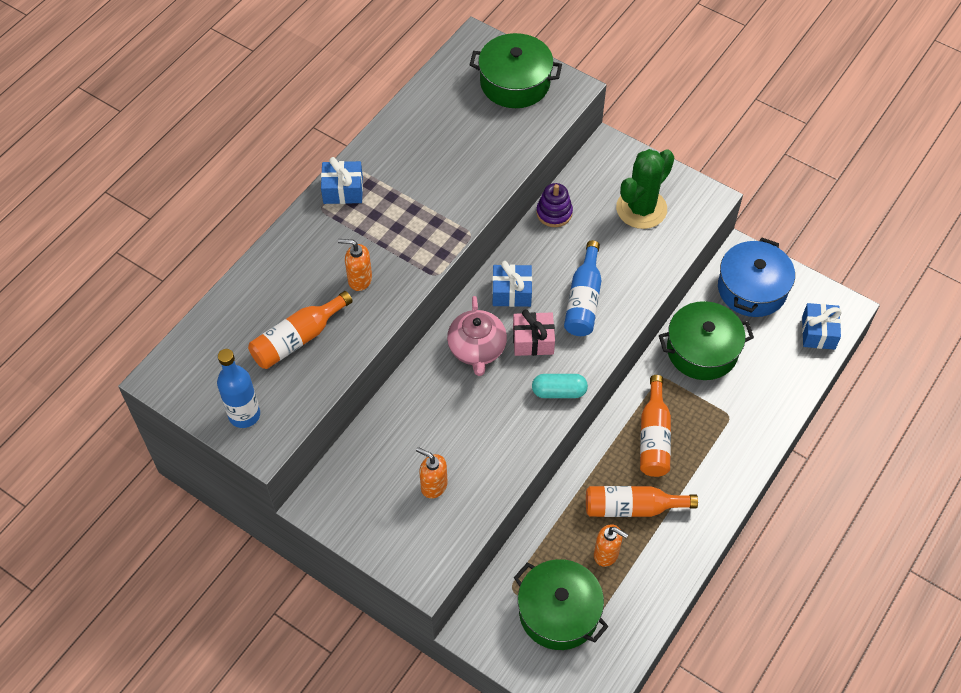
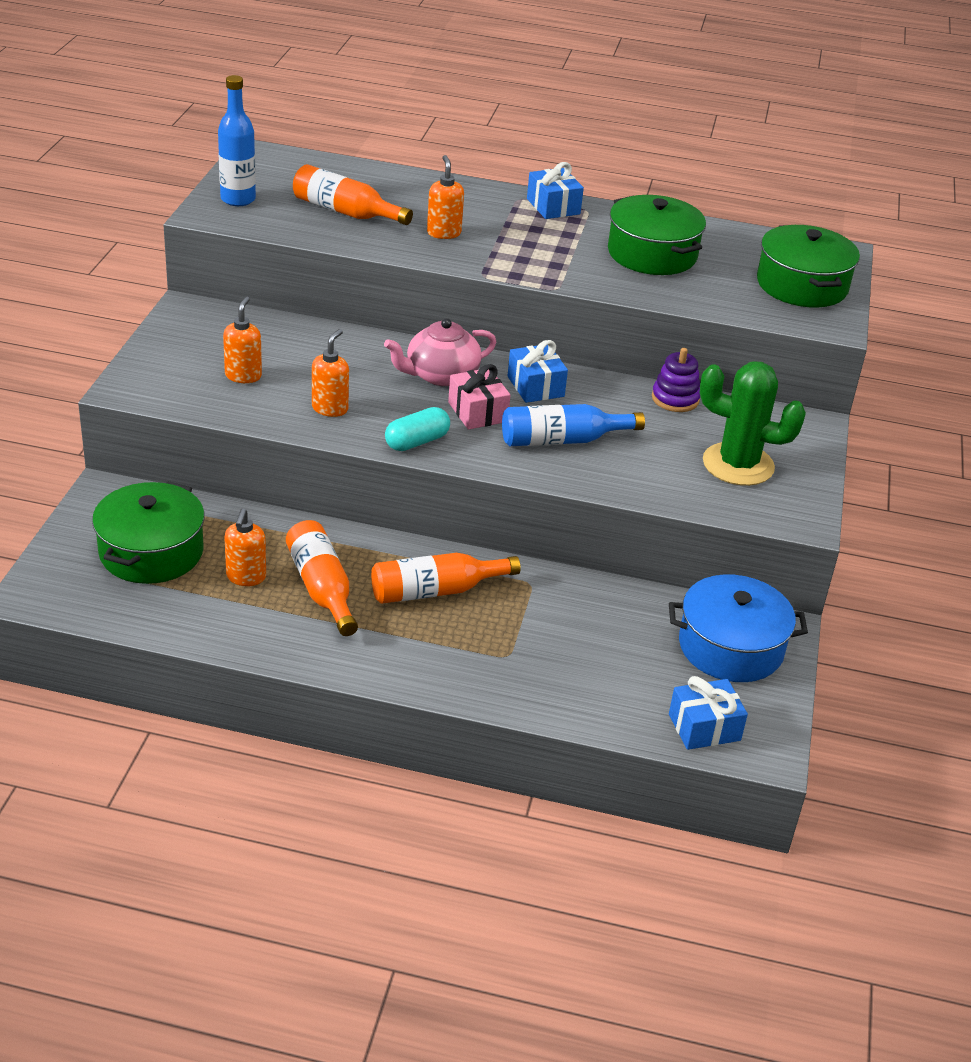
camera: 65 degrees right, 20 degrees down
(498, 436) = (330, 408): none -> orange soap dispenser
(559, 392) = (417, 442): turquoise capsule -> turquoise capsule turned 75 degrees clockwise
(702, 350) = (596, 614): green pot -> green pot (652, 254)

